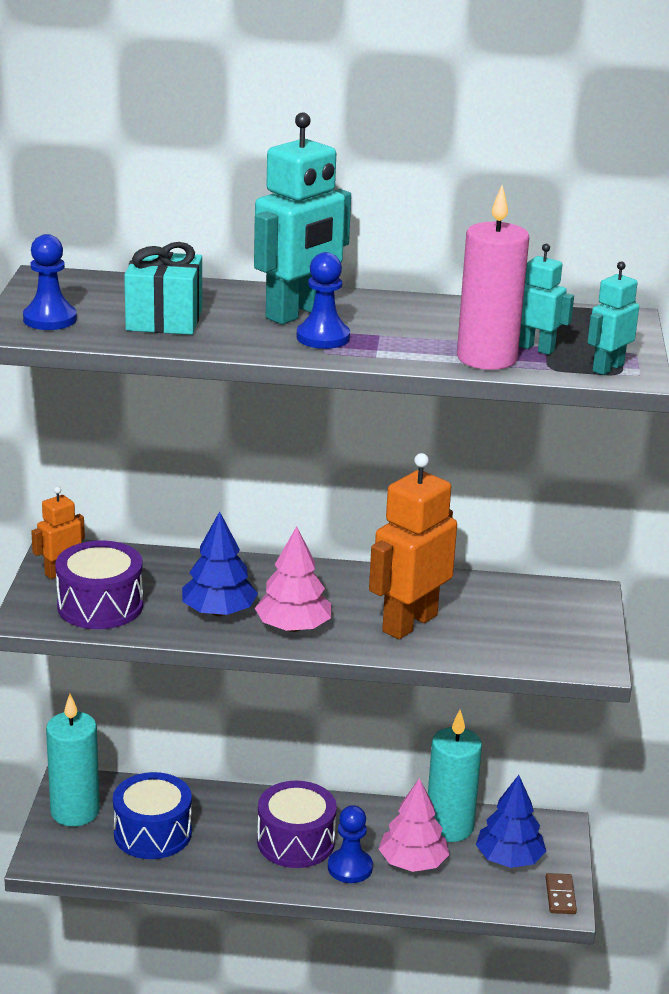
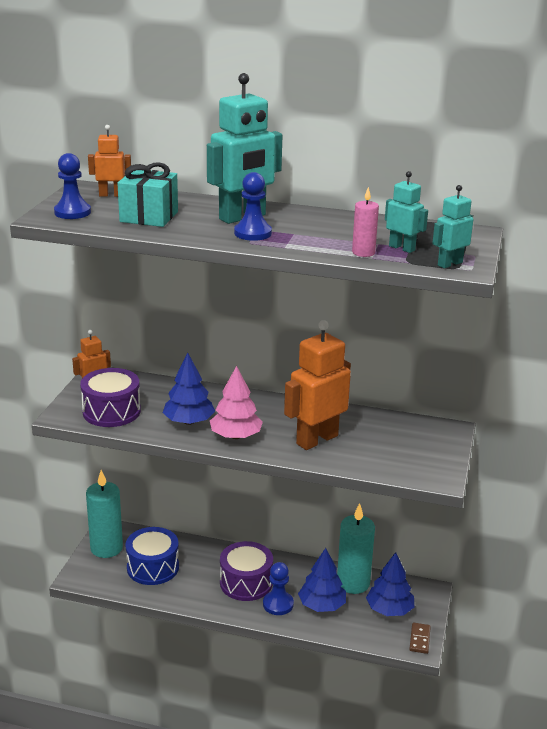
camera: 10 degrees right, 0 degrees up
(92, 288) = (111, 195): none -> orange robot
(413, 863) = (322, 605): pink tree -> blue tree
(486, 358) = (363, 253): pink candle -> pink candle, size x0.53

